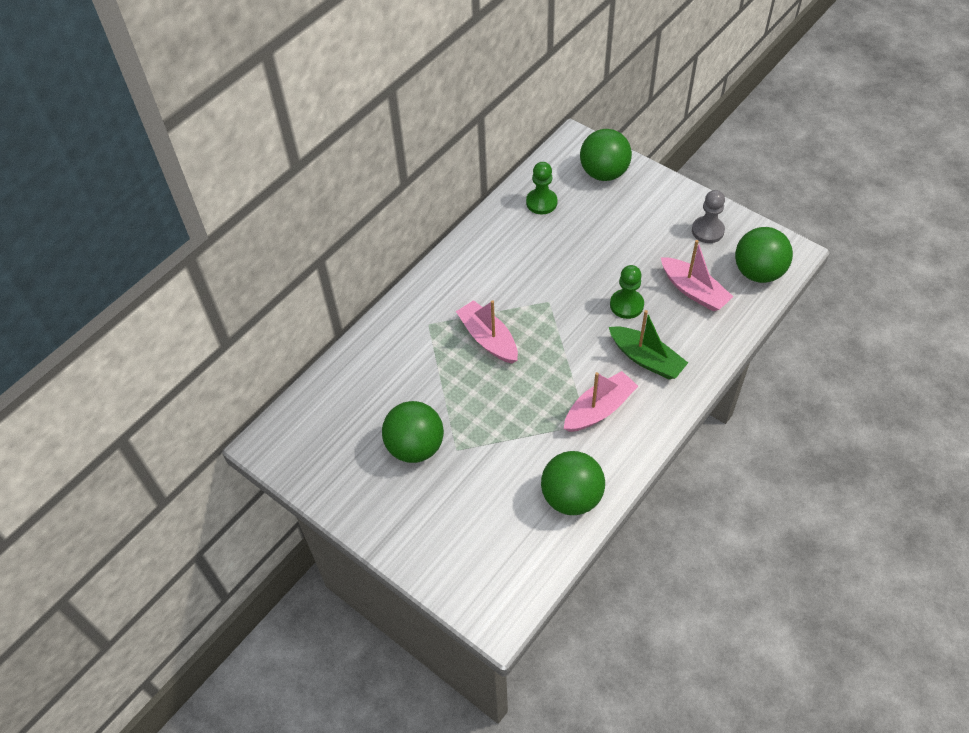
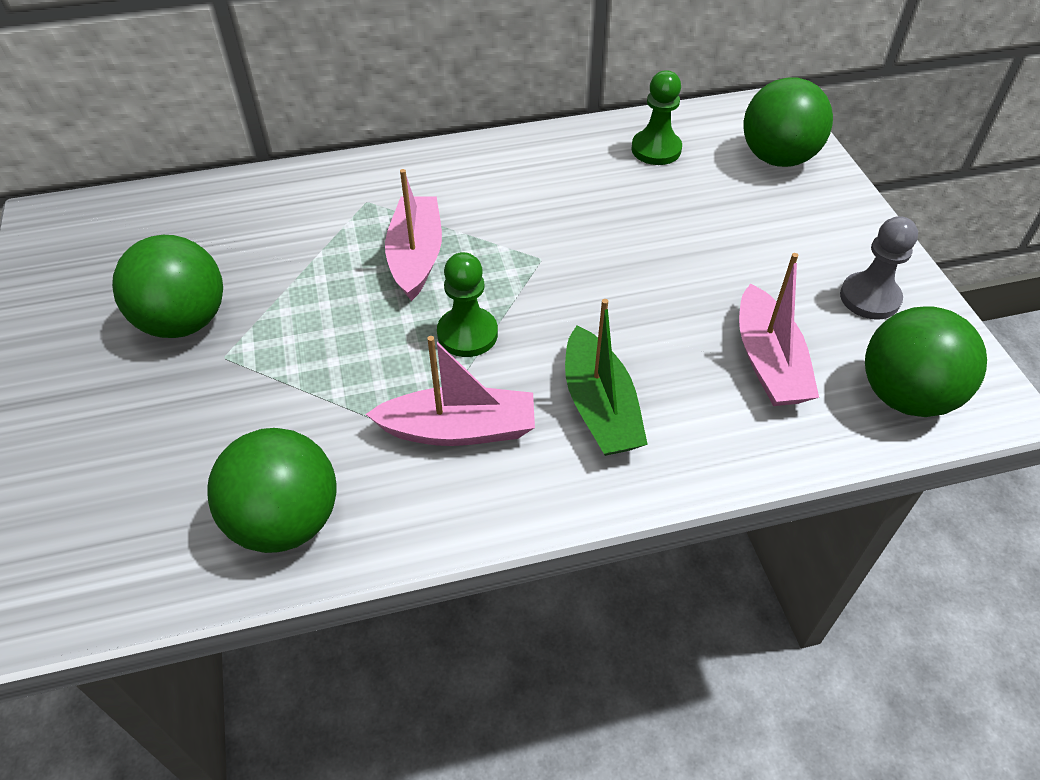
camera: 35 degrees right, 5 degrees down
(626, 305) = (645, 322): green pawn -> green pawn (467, 334)

